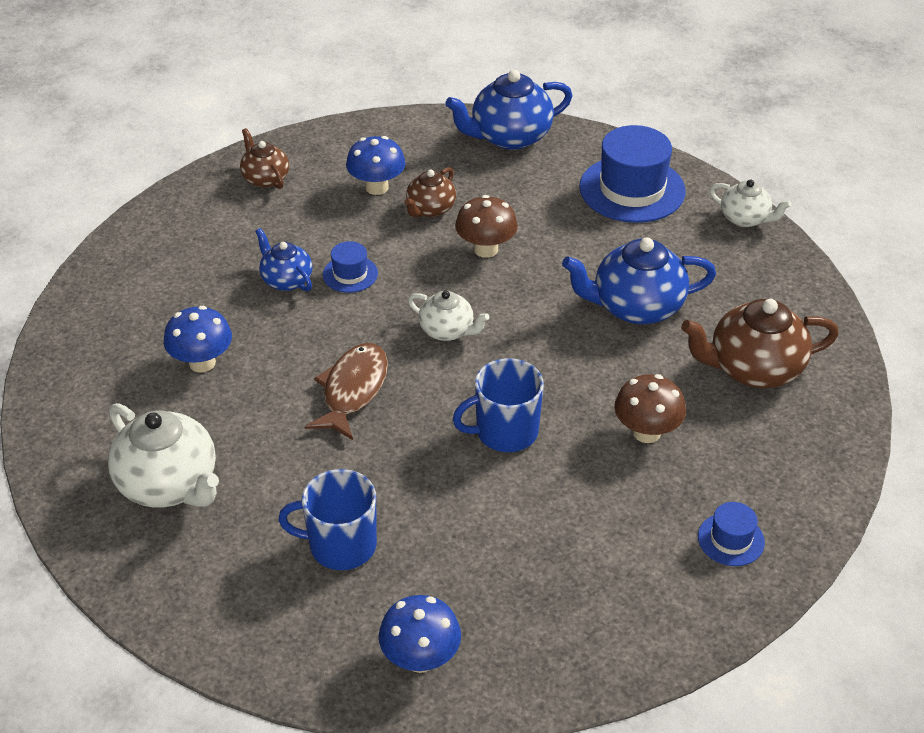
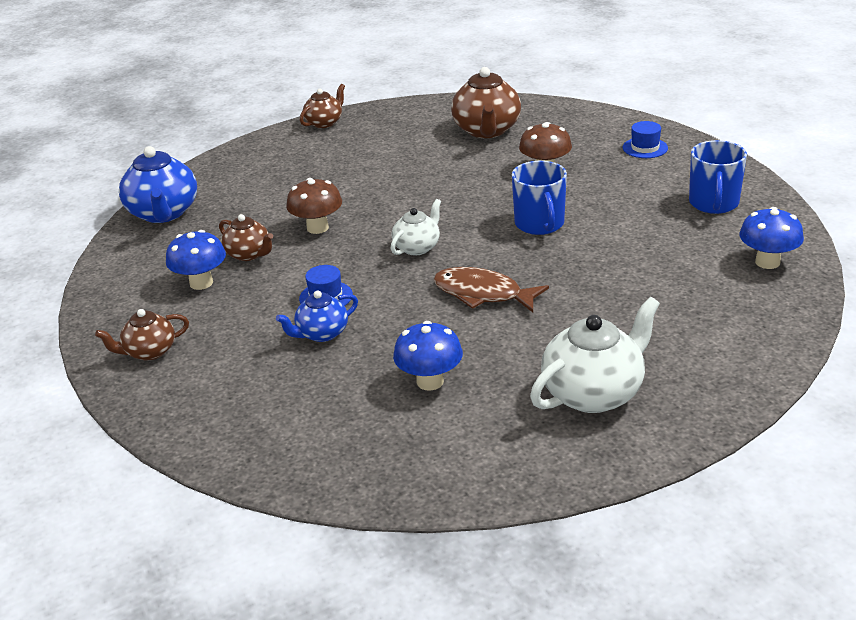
camera: 80 degrees left, 10 degrees down
(341, 545) = (661, 297): blue mug -> blue mug (713, 203)
(632, 189) = (268, 162): blue hat -> none
(635, 307) = (411, 168): blue teapot -> none
(745, 219) = (324, 123): white teapot -> brown teapot

